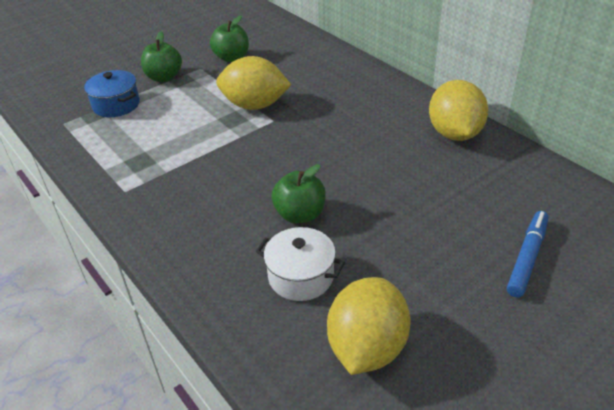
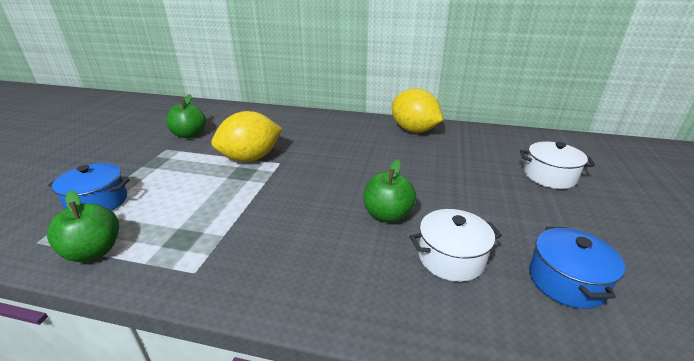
camera: 40 degrees left, 10 degrees down
(164, 77) = (133, 165): green apple -> green apple (94, 251)
(367, 347) = (566, 281): yellow lemon -> blue pot
(527, 258) = (549, 176): blue marker -> white pot

